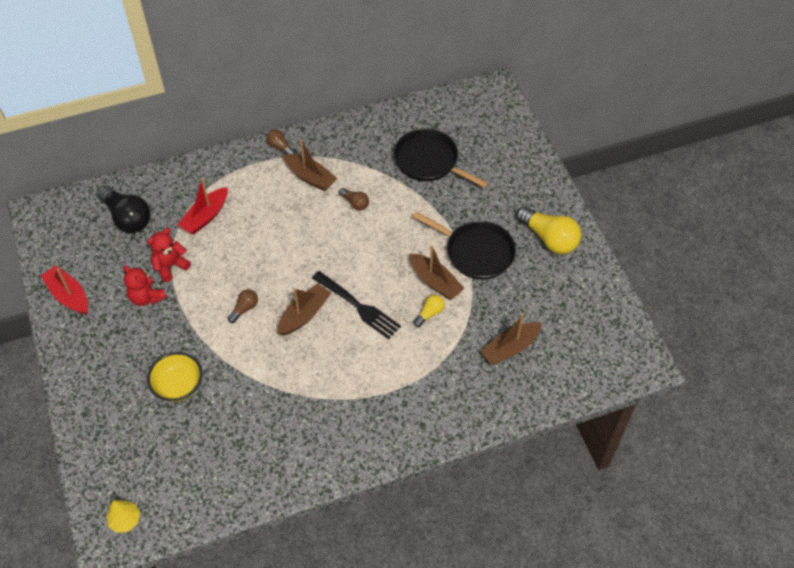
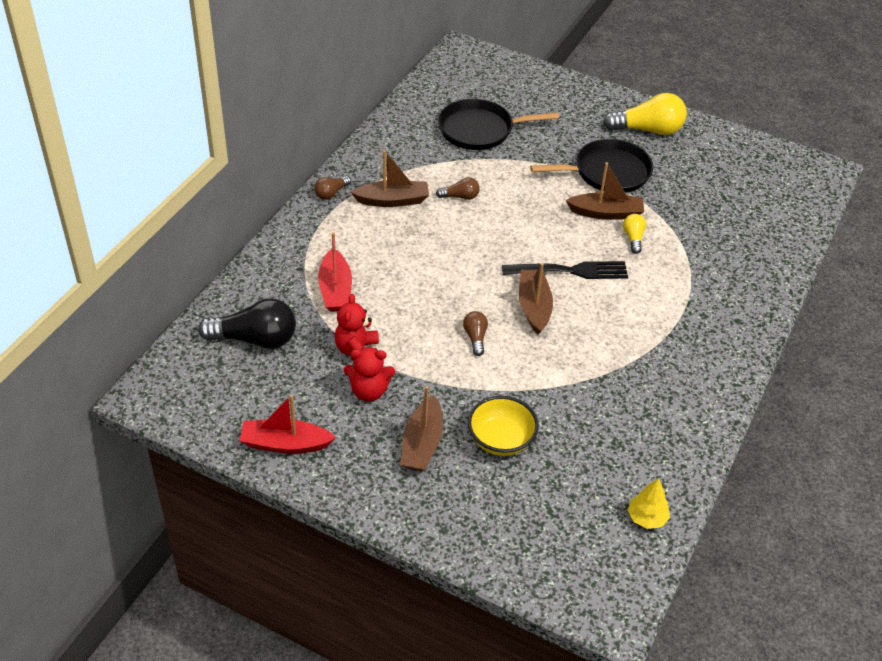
camera: 45 degrees left, 10 degrees down
(125, 520) = (606, 583): yellow tree -> yellow tree (646, 518)
(280, 147) = (331, 193): brown light bulb -> brown light bulb turned 45 degrees counterclockwise
(510, 348) = (724, 222): brown boat -> brown boat (422, 444)

